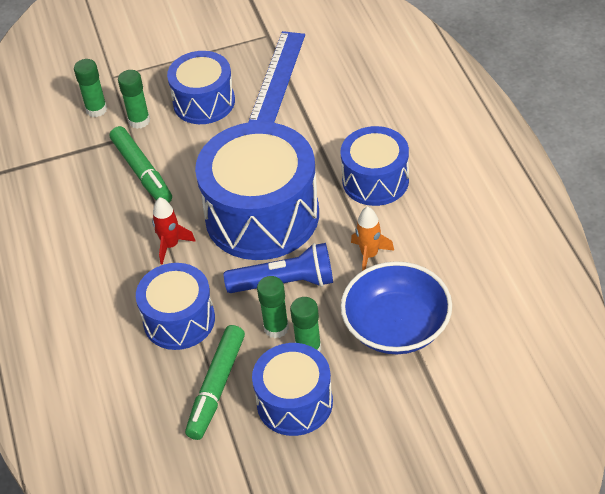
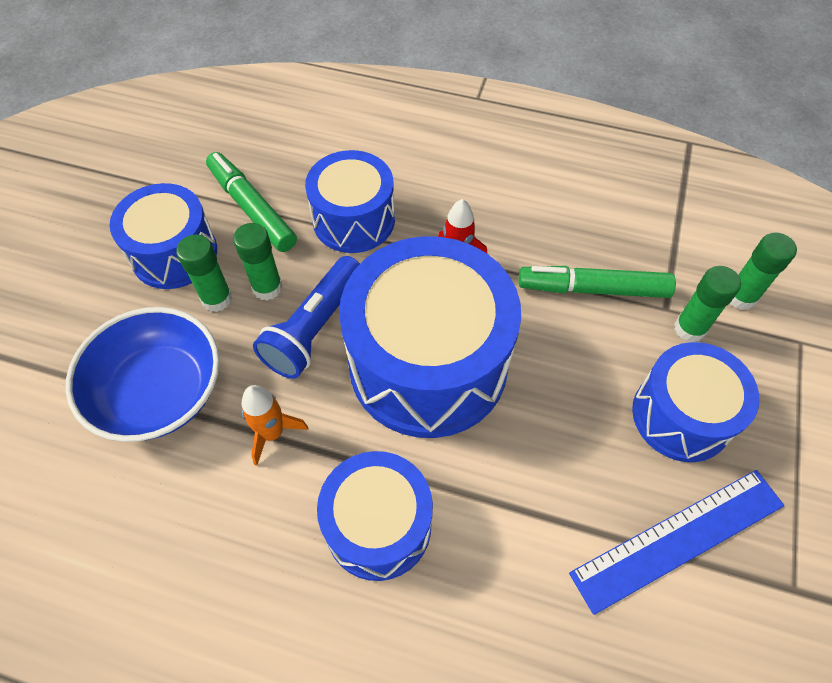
camera: 120 degrees right, 10 degrees up
(277, 77) = (678, 538): blue ruler -> blue ruler turned 75 degrees counterclockwise

